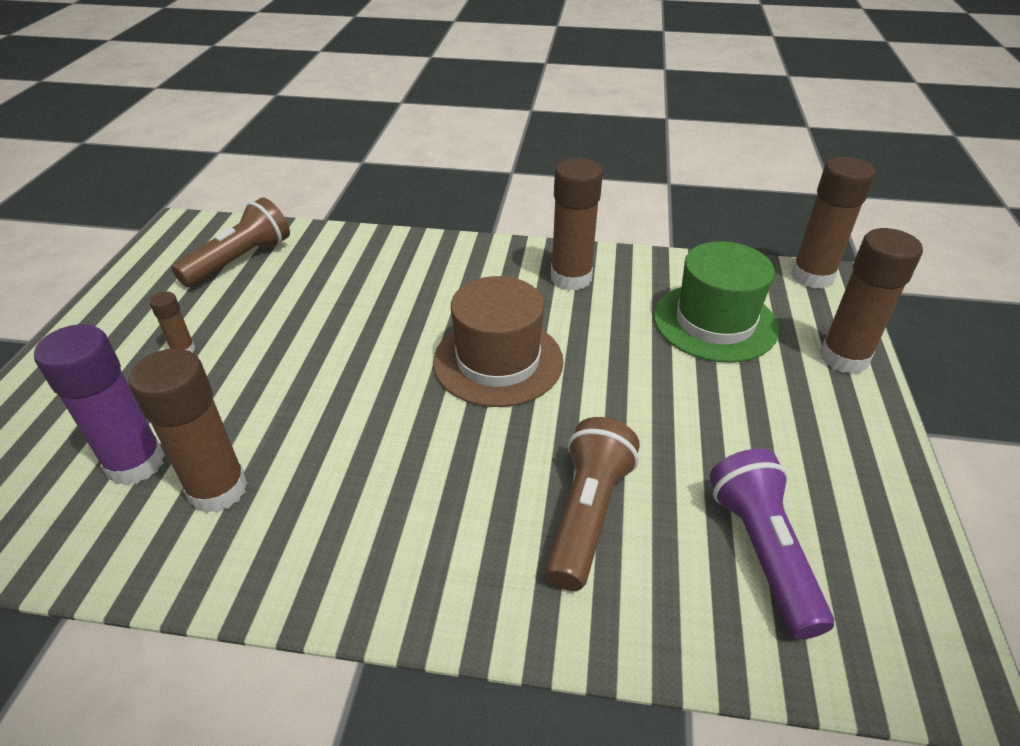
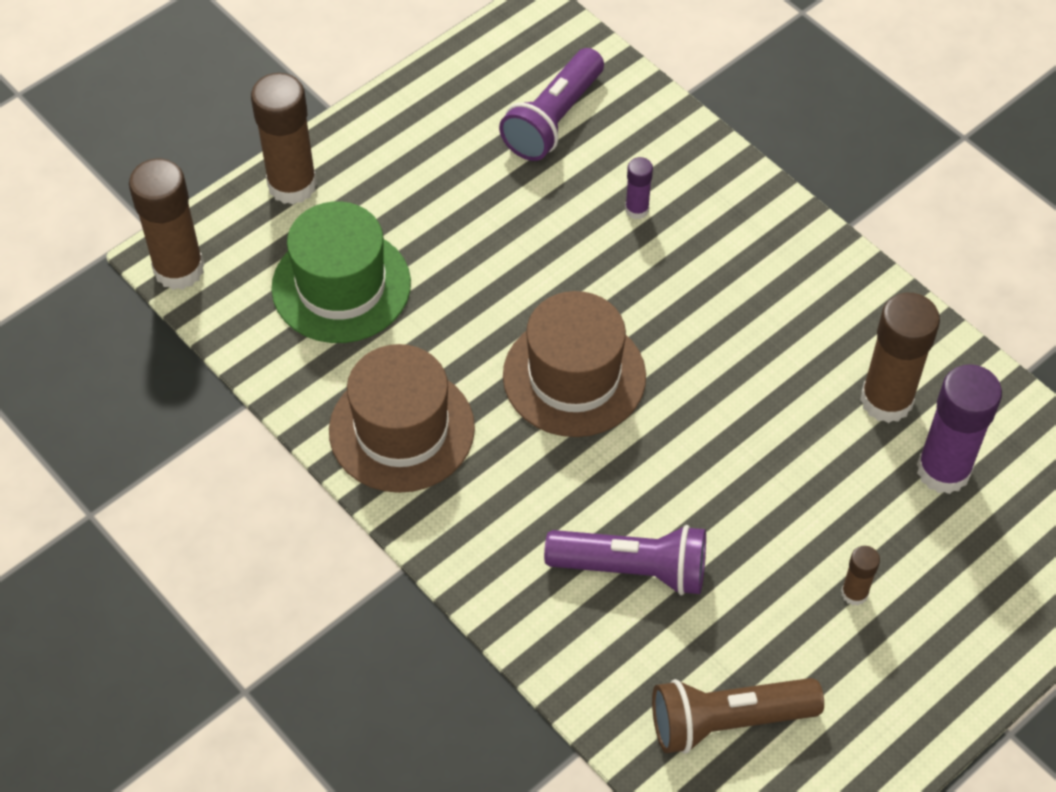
camera: 140 degrees left, 15 degrees up
(355, 290) = (632, 569): none -> purple flashlight
(571, 278) = (401, 429): brown glue stick -> brown hat
(587, 514) = (637, 209): brown flashlight -> purple glue stick

